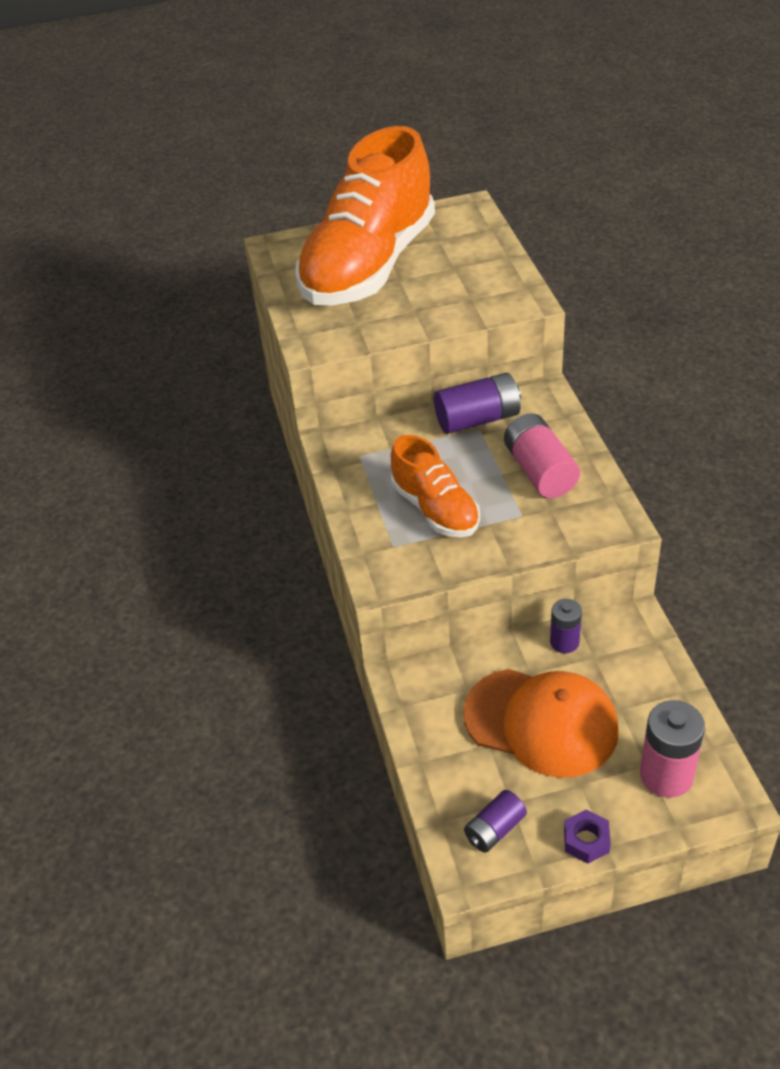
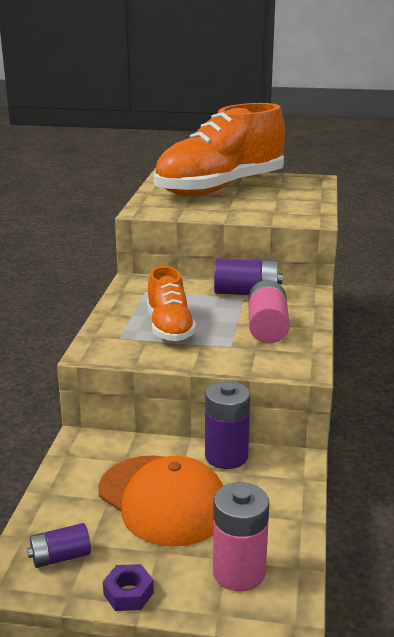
camera: 20 degrees right, 20 degrees down
(564, 642) = (226, 456): purple battery -> purple battery, size x1.64

